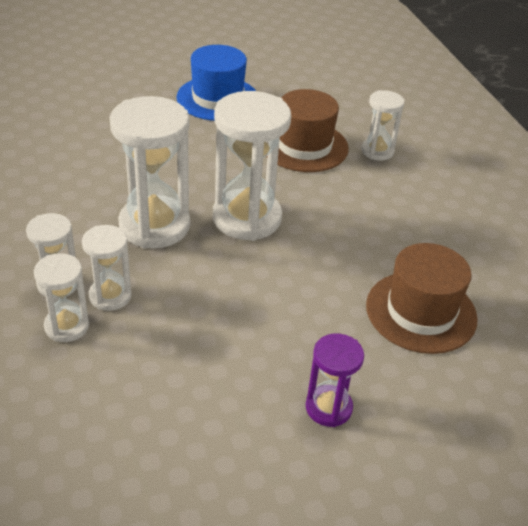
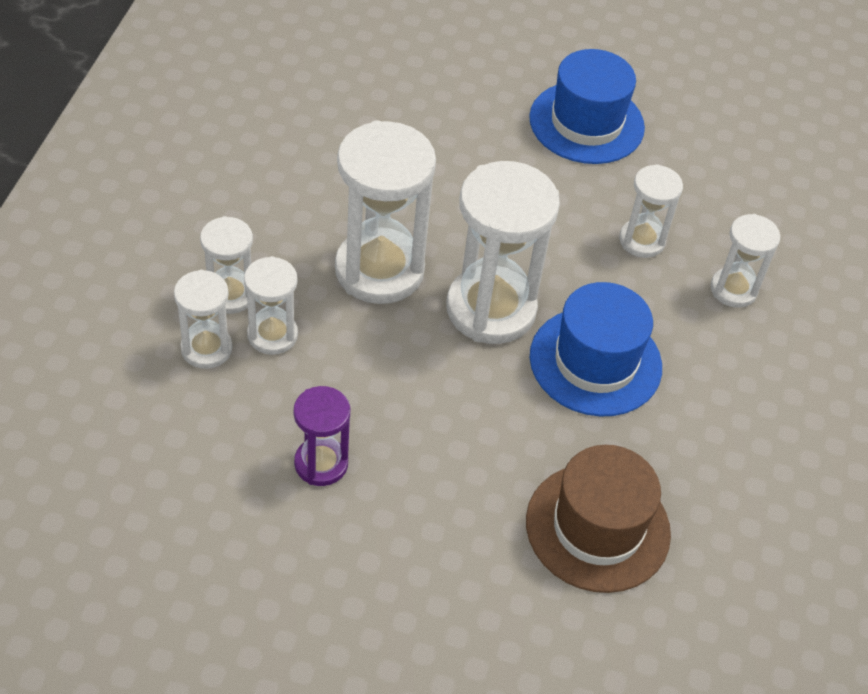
camera: 30 degrees right, 10 degrees up
(304, 146) = (642, 240): brown hat -> white hourglass
(328, 408) = (399, 579): purple hourglass -> purple hourglass (321, 463)
(335, 220) = (595, 362): none -> blue hat

